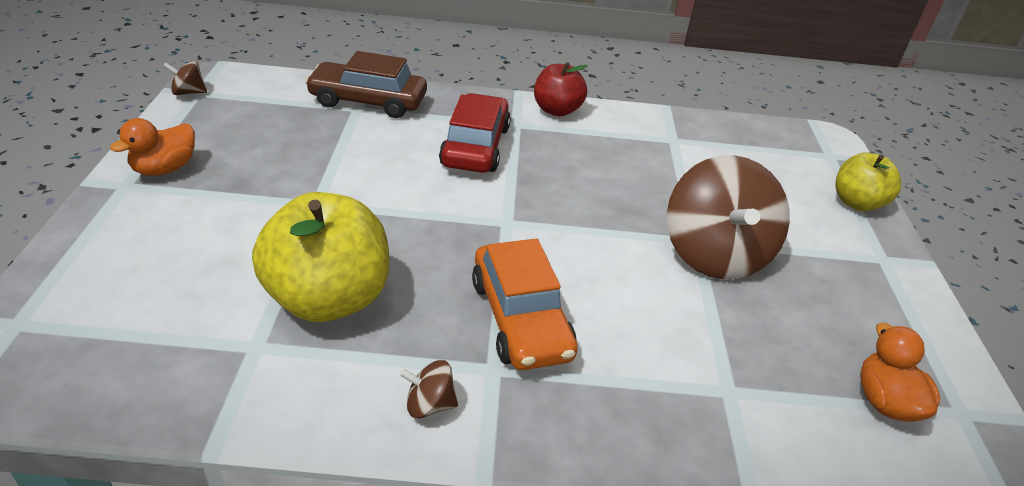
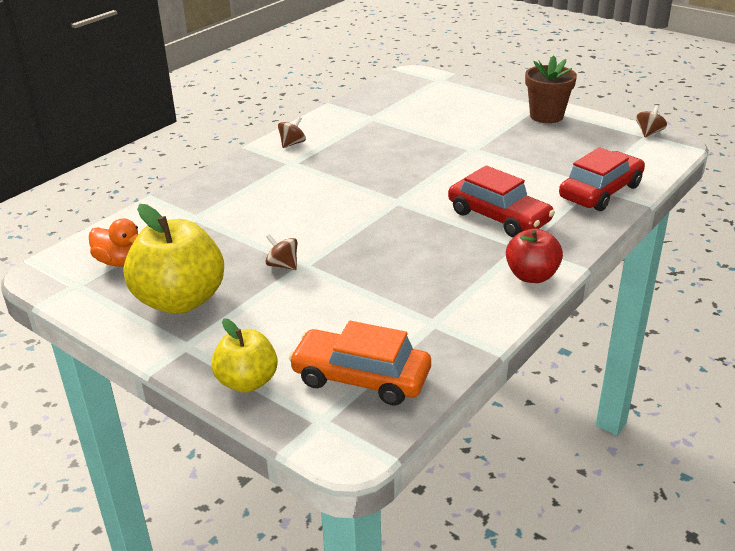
camera: 130 degrees right, 5 degrees down
(165, 169) = (546, 116): orange duck -> brown flower pot
(328, 298) = (386, 137): yellow apple -> yellow apple (180, 300)
(368, 101) = (600, 192): brown car -> red car
(520, 318) = (314, 179): orange car -> orange car (361, 378)
(714, 254) = (283, 265): brown spinning top -> brown spinning top, size x0.41

